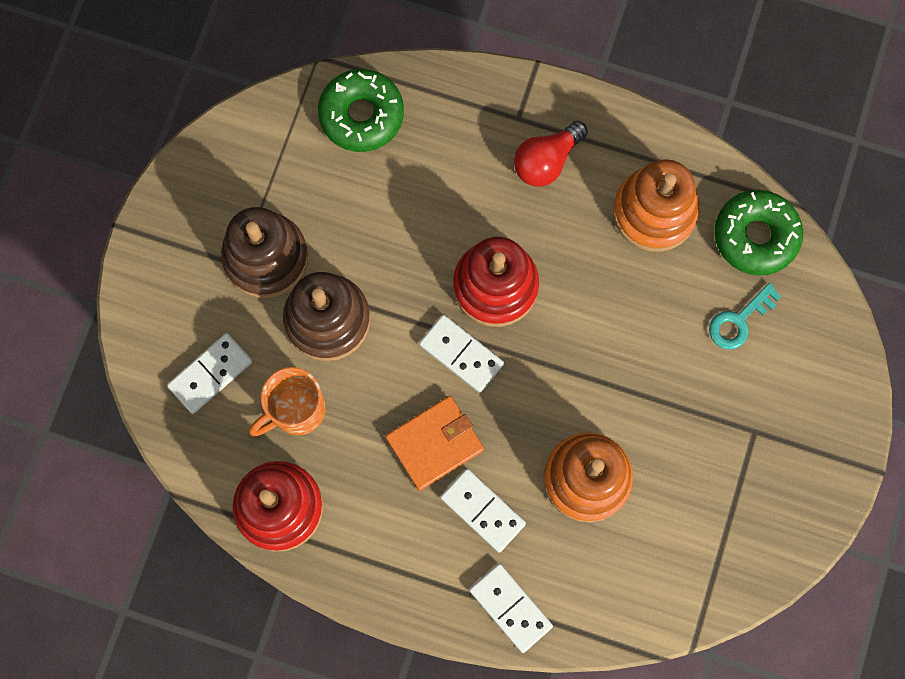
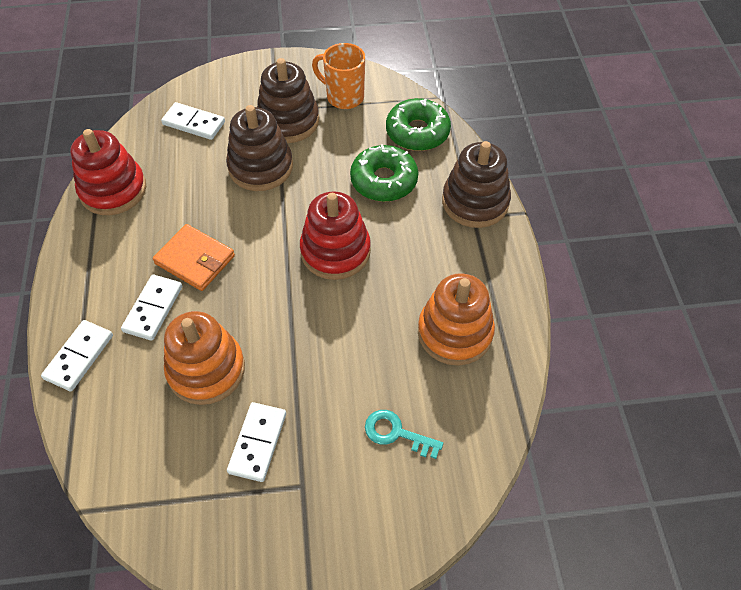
camera: 65 degrees right, 20 degrees down
(296, 411) = (187, 174): orange mug -> orange mug (344, 97)
(461, 354) = (271, 250): white domino -> white domino (257, 443)
(498, 105) = (475, 202): none -> brown stacking toy
(546, 161) = (451, 246): red light bulb -> none
(755, 236) = (479, 417): green donut -> green donut (384, 180)

